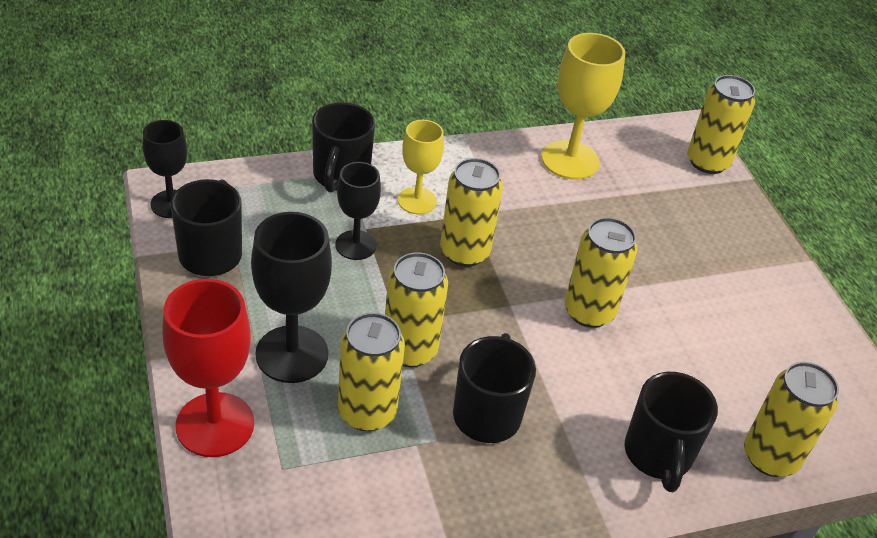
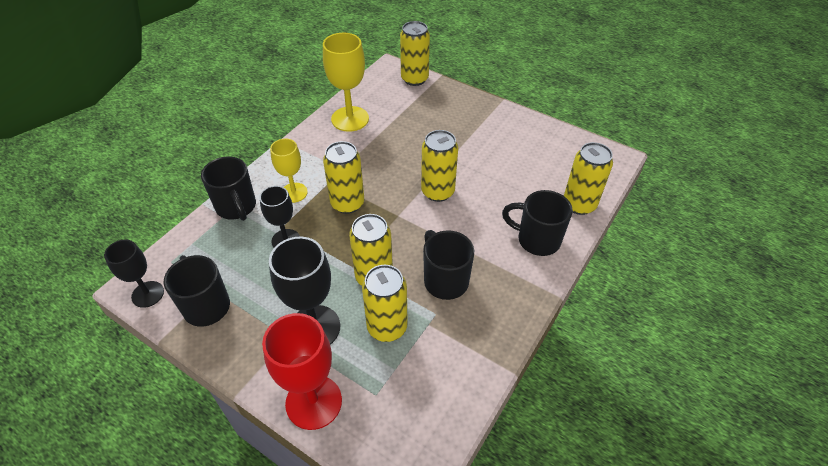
camera: 35 degrees left, 5 degrees up
(658, 455) = (537, 240): black mug -> black mug turned 150 degrees clockwise

